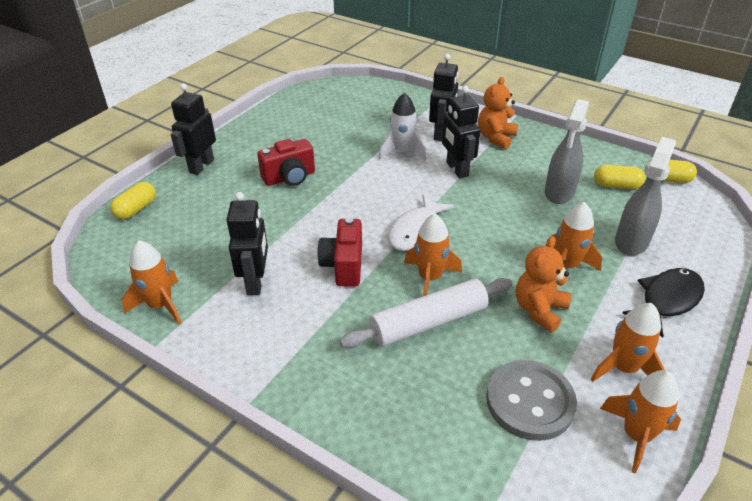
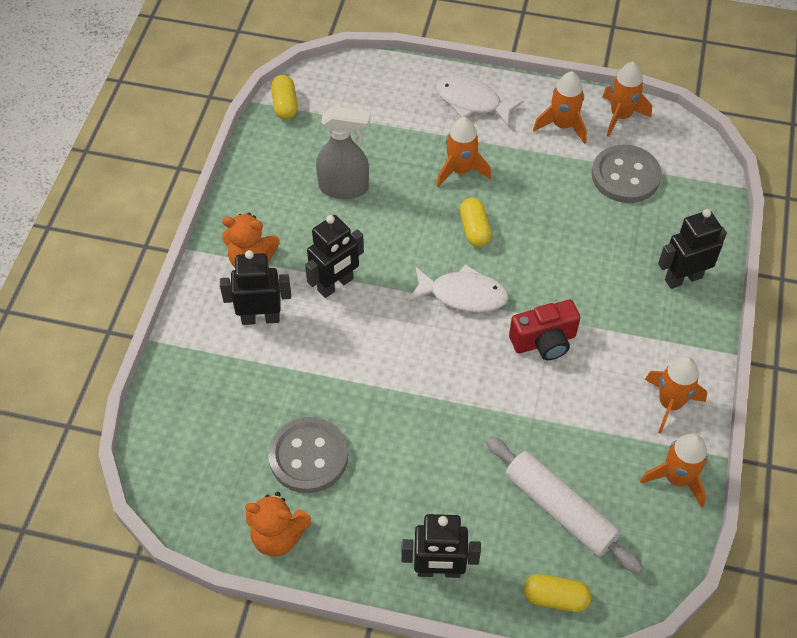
camera: 110 degrees left, 15 degrees up
(256, 282) = (604, 409): black robot -> black robot (683, 278)
(289, 177) = (421, 452): red camera -> none
(320, 133) = (308, 456): none -> grey button
(402, 152) = (319, 348): white rocket -> none
(428, 322) = (581, 255): white rolling pin -> white rolling pin (559, 510)
(430, 278) = (526, 267): orange rocket -> orange rocket (670, 404)
(539, 310) = (526, 182): orange teddy bear -> orange teddy bear (278, 536)
(616, 186) = (312, 143): yellow capsule -> yellow capsule (474, 229)
(631, 241) = (402, 128): grey spray bottle -> none
(667, 300) = (472, 102): black fish -> white fish

